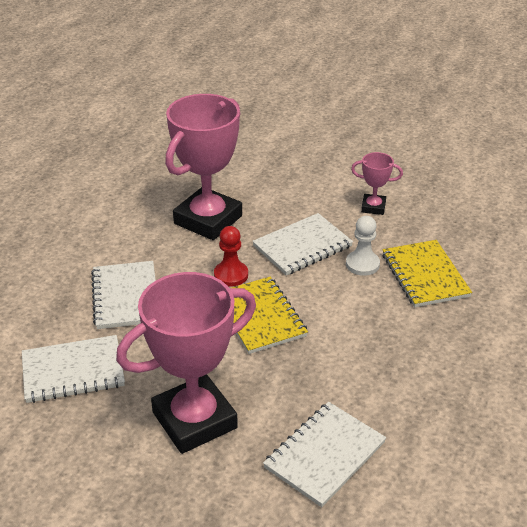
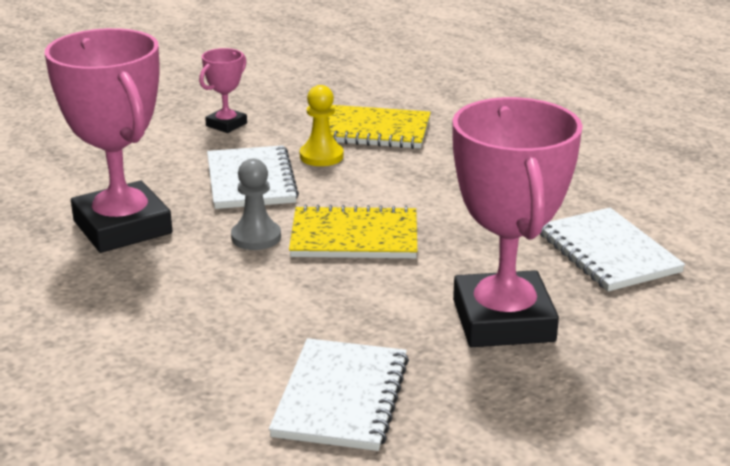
camera: 65 degrees left, 10 degrees down
(125, 297) = (221, 323): white notebook -> none
(231, 275) = (256, 237): red pawn -> grey pawn
(362, 264) = (321, 156): white pawn -> yellow pawn

